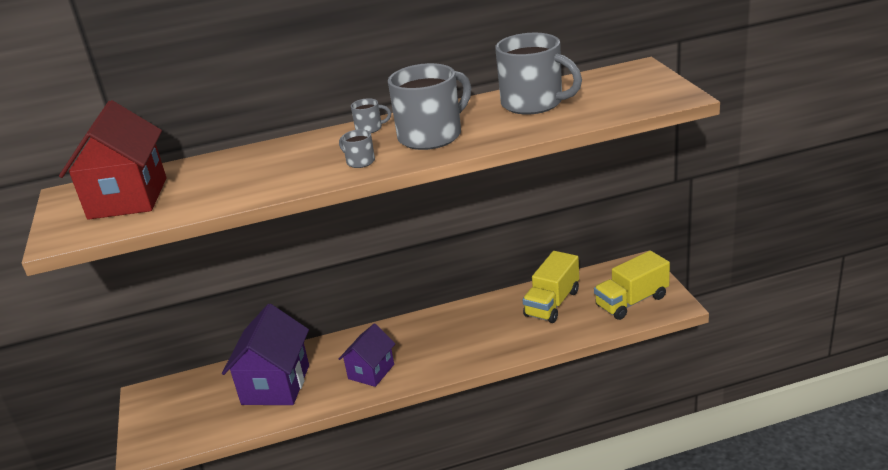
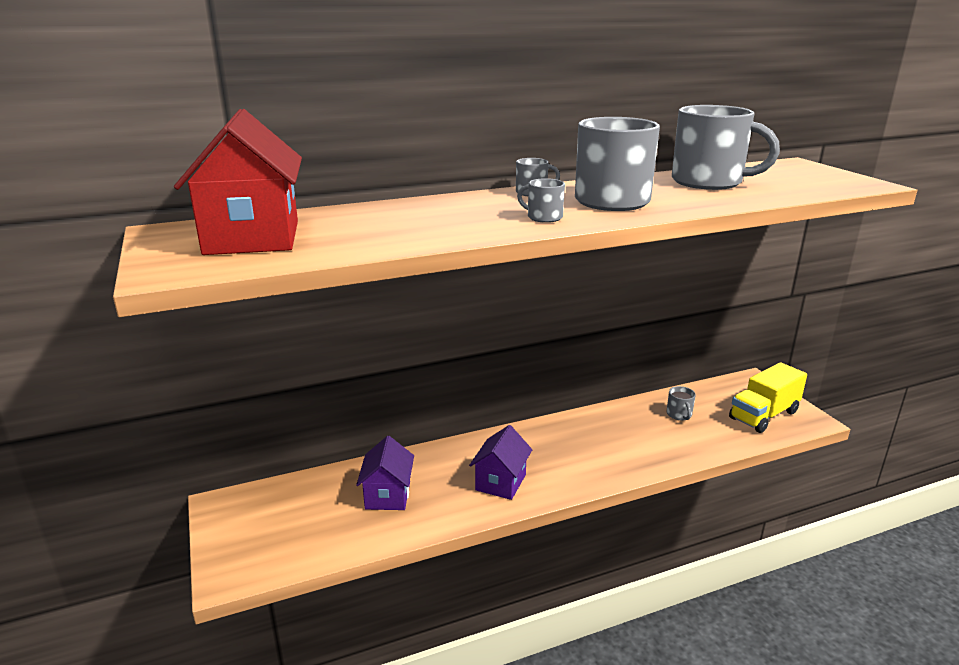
camera: 10 degrees left, 5 degrees down
(276, 385) = (388, 495): purple house -> purple house, size x0.61
(552, 303) = (679, 415): yellow truck -> grey mug

